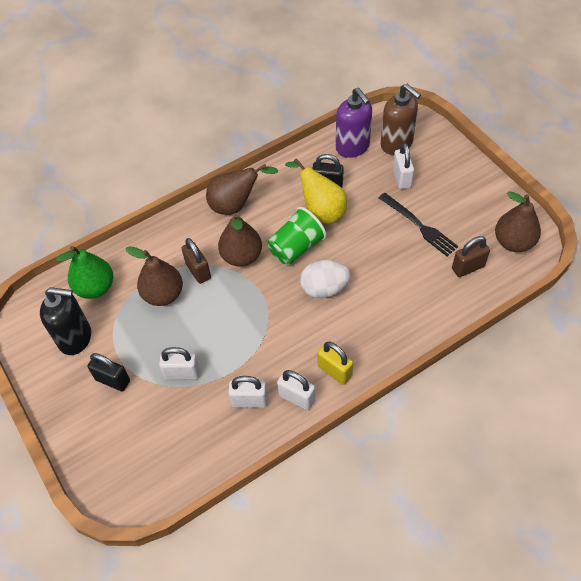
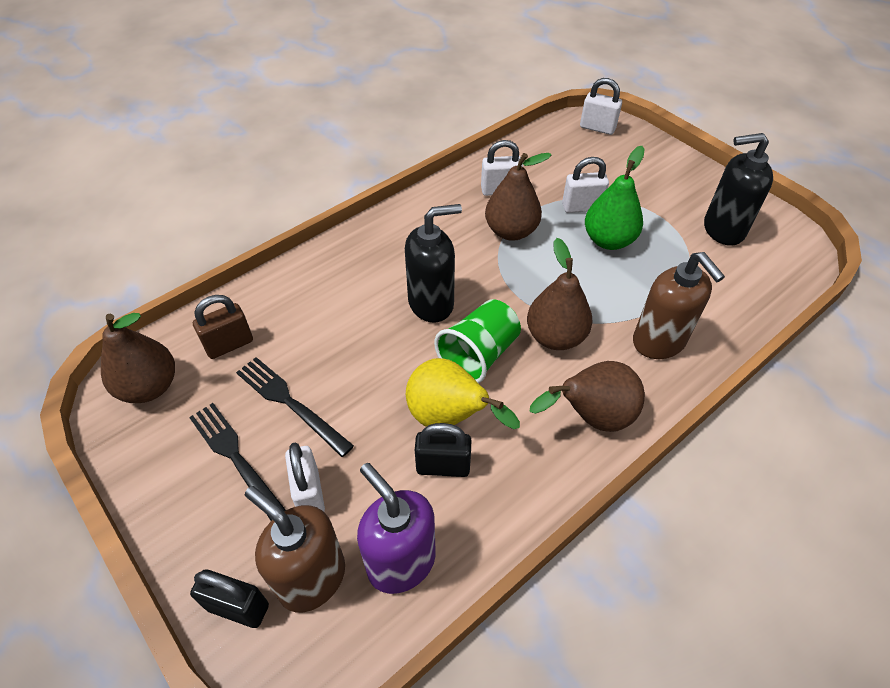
camera: 170 degrees right, 5 degrees down
(95, 287) = (736, 283): green pear -> green pear (608, 240)
(113, 380) = (654, 196): black padlock -> black padlock (238, 607)
(163, 294) = (642, 281): brown pear -> brown pear (511, 231)
(173, 247) = (659, 342): none -> brown soap dispenser
(198, 271) = (609, 313): brown padlock -> none
(296, 397) = (450, 196): white padlock -> white padlock (597, 128)
(324, 288) = (431, 303): white egg -> black soap dispenser
(334, 371) = (411, 220): yellow padlock -> none
(445, 197) = (237, 459): none -> black fork

